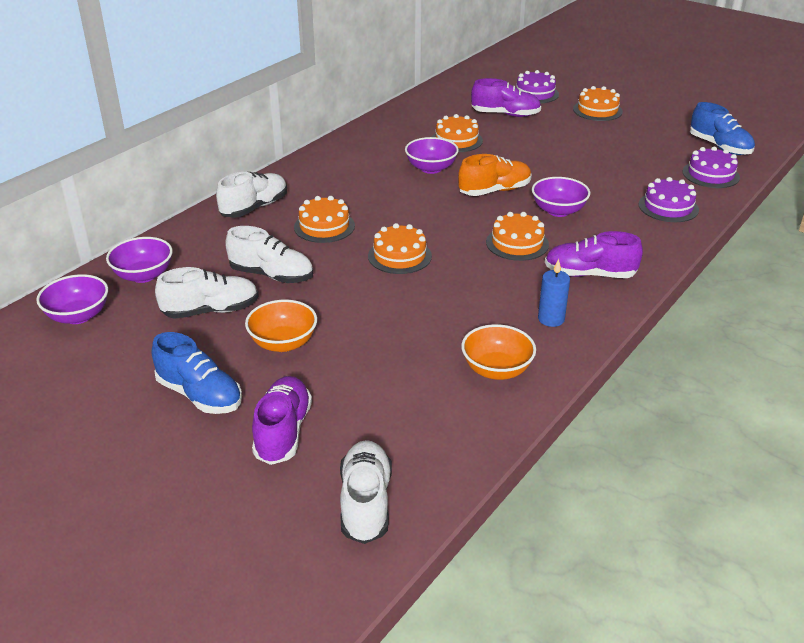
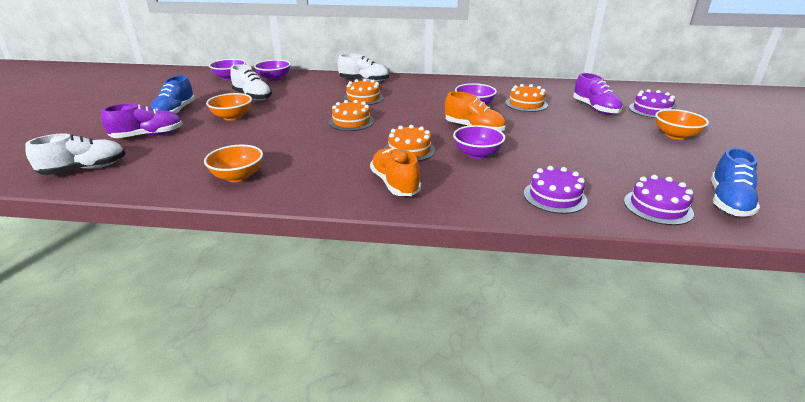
camera: 60 degrees right, 5 degrees down
(271, 275) = (298, 99): white shoe -> none
(551, 319) = (316, 182): blue candle -> none
(589, 274) = (395, 184): purple shoe -> orange shoe
(597, 110) = (675, 135): orange cake -> orange bowl

